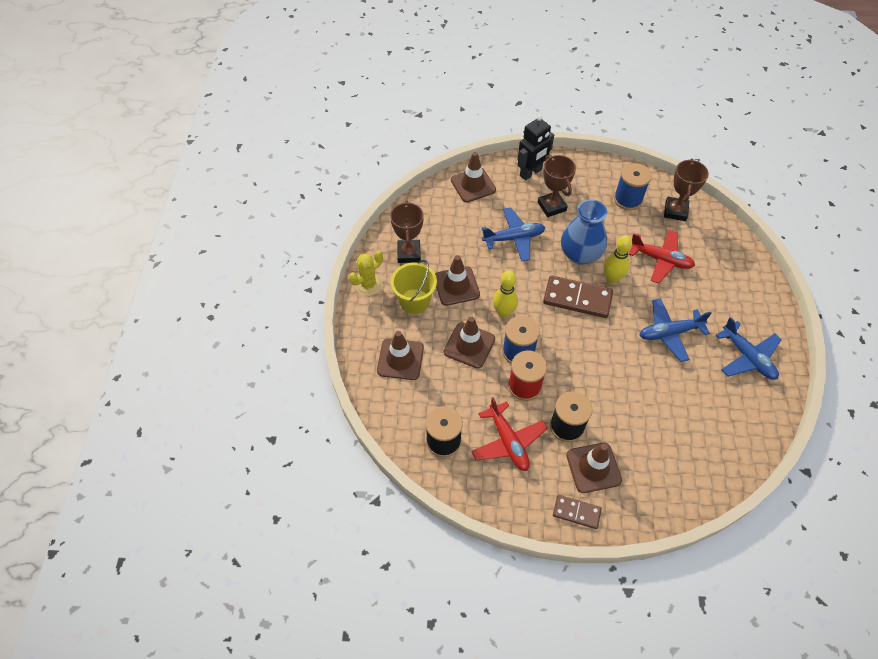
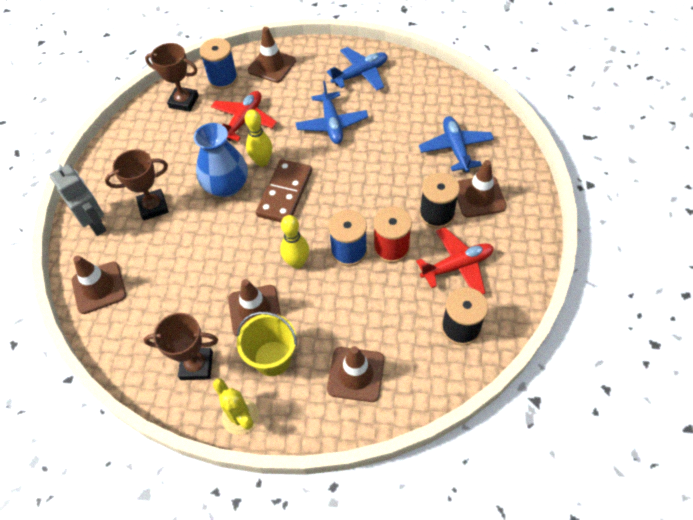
camera: 85 degrees left, 0 degrees up
(469, 345) = (339, 299): brown traffic cone -> brown traffic cone (272, 66)
(514, 238) = (193, 247): blue plane -> blue plane (455, 148)
(531, 173) = (96, 224): black robot -> grey robot
(576, 512) = (526, 214): brown domino -> none
(628, 199) = (159, 138): blue spool -> blue spool (223, 79)

